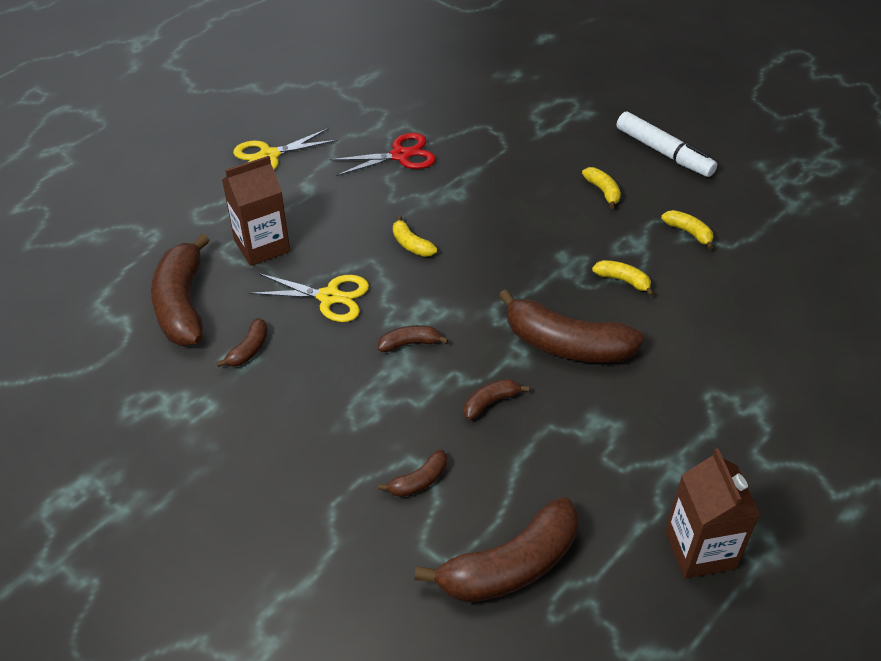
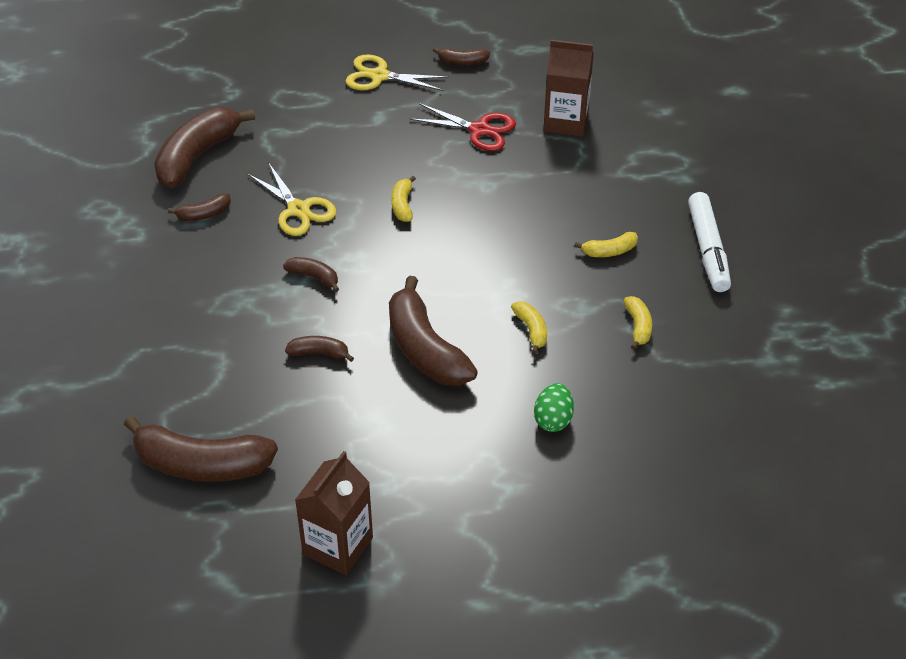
camera: 40 degrees right, 0 degrees up
(262, 246) = (295, 144): brown carton -> brown carton (566, 121)
(419, 481) = (209, 372): brown banana -> brown banana (462, 62)
(603, 191) = (609, 251): yellow banana -> yellow banana turned 60 degrees clockwise
(720, 336) = (553, 420): none -> green egg

